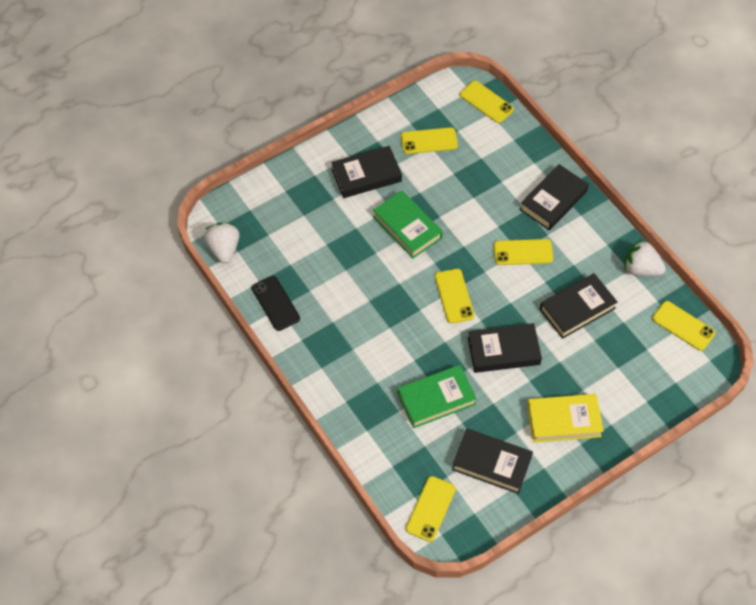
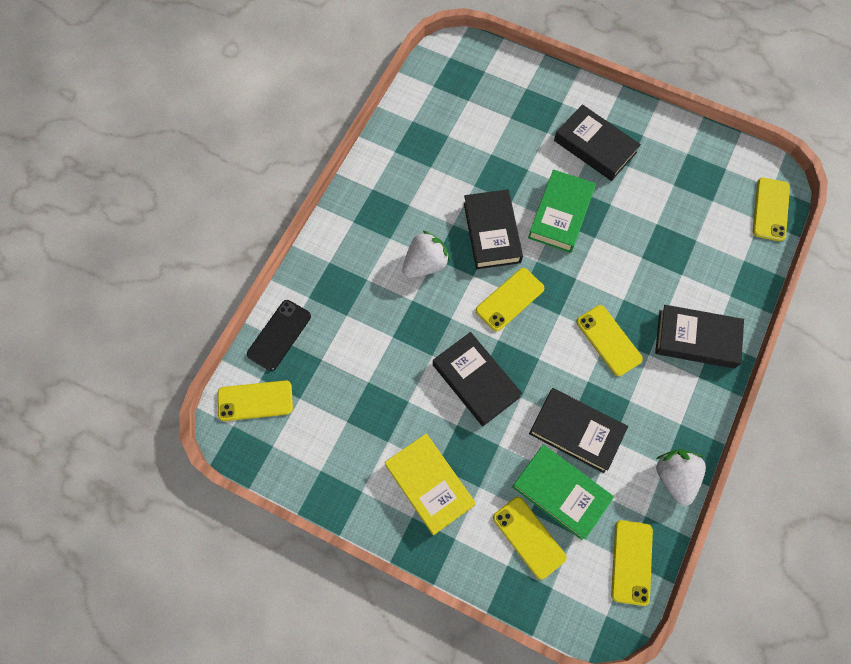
camera: 60 degrees right, 10 degrees up
(224, 249) = (428, 74): white strawberry -> white strawberry (425, 264)
(275, 303) = (398, 146): black phone -> black phone (279, 335)
(429, 141) = (679, 180): yellow phone -> yellow phone (529, 537)
(436, 399) = (380, 343): green book -> green book (560, 493)
(491, 463) = (337, 435): black book -> black book (491, 232)

